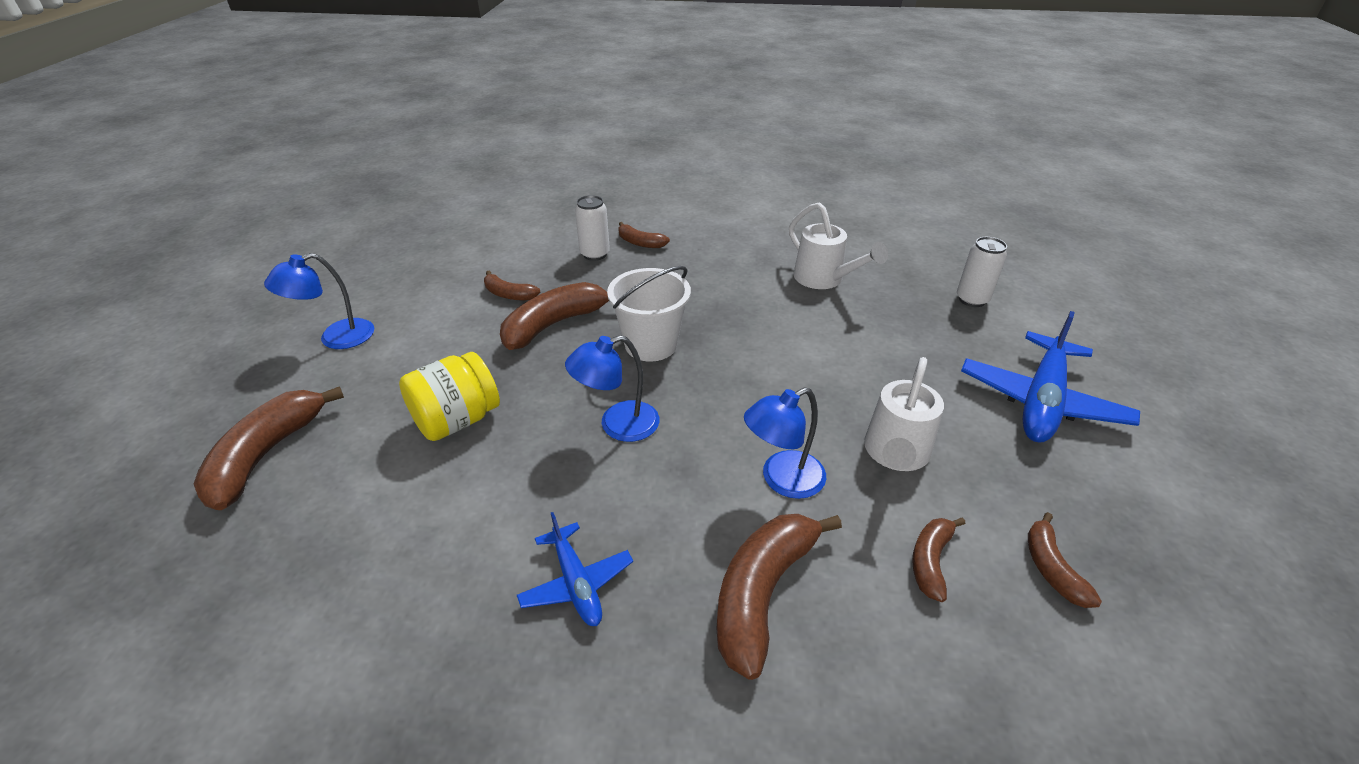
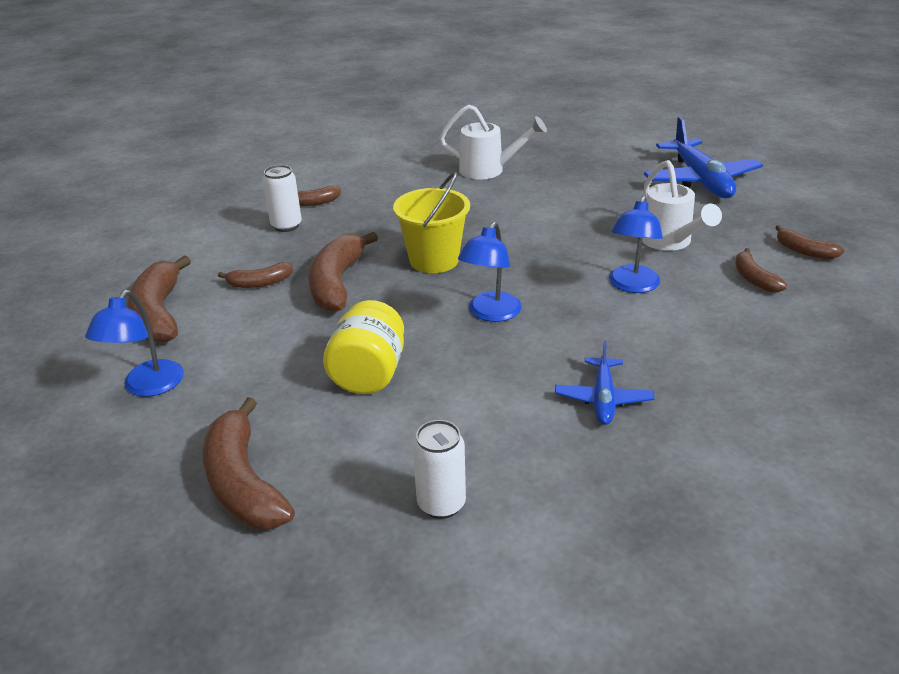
camera: 40 degrees left, 5 degrees down
(576, 583) = (603, 399): blue plane -> blue plane turned 75 degrees clockwise
(651, 345) = (434, 260): white bucket -> yellow bucket
(762, 593) = (702, 340): brown banana -> brown banana (159, 313)
(972, 299) = (593, 144): white can -> white can (441, 504)

